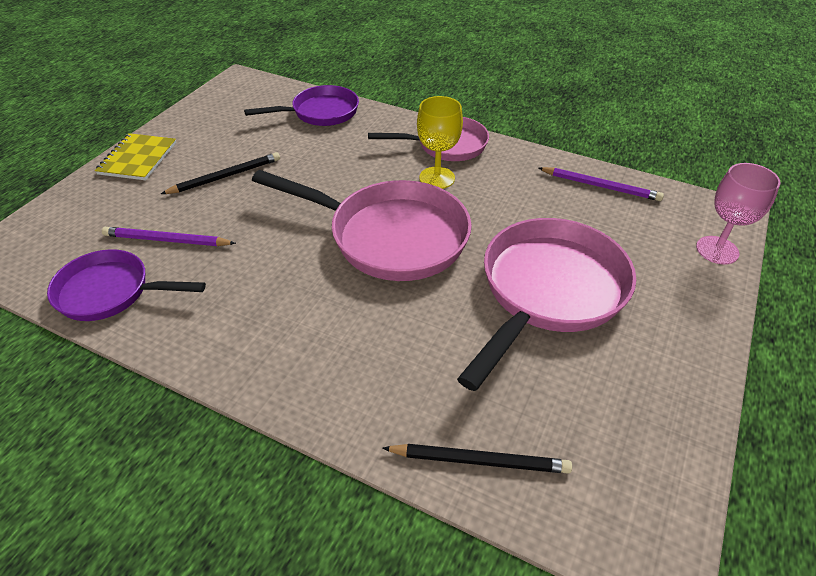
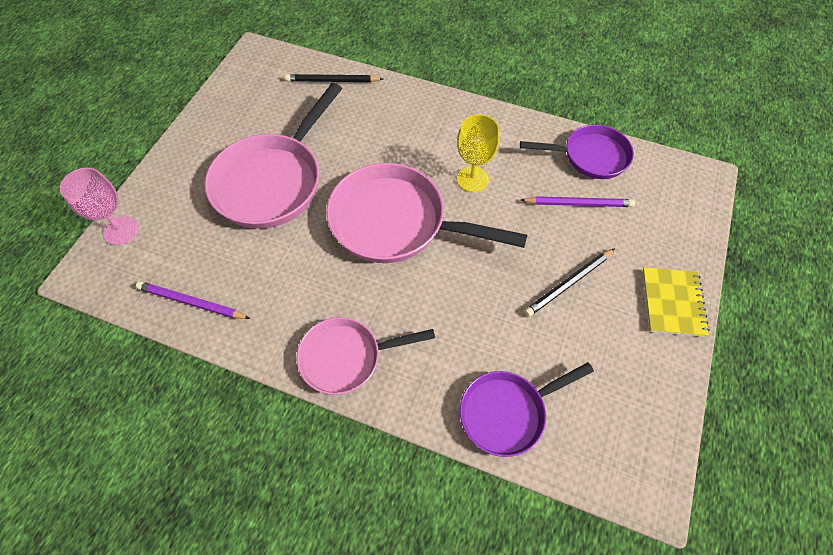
camera: 175 degrees right, 15 degrees up
(437, 178) = (357, 300): yellow goblet -> yellow goblet (472, 179)

